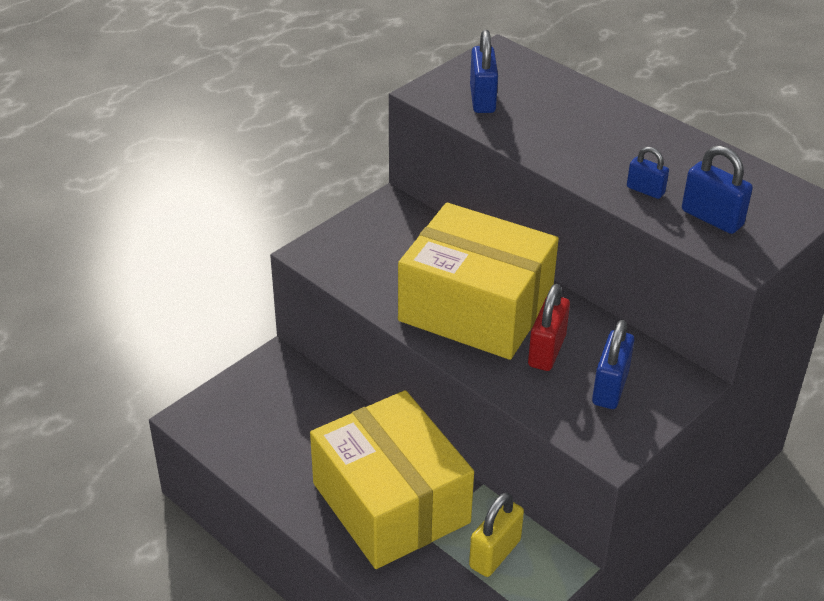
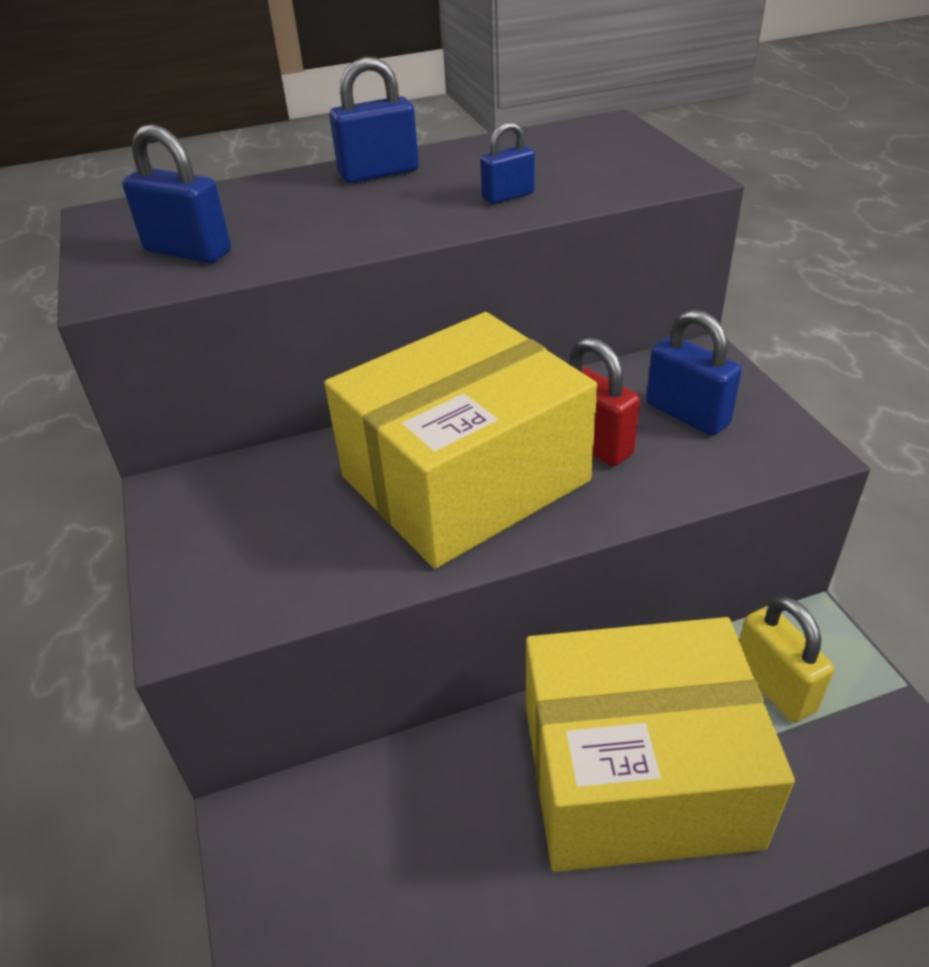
camera: 60 degrees left, 0 degrees up
(712, 218) = (595, 174): blue padlock -> blue padlock (379, 173)

